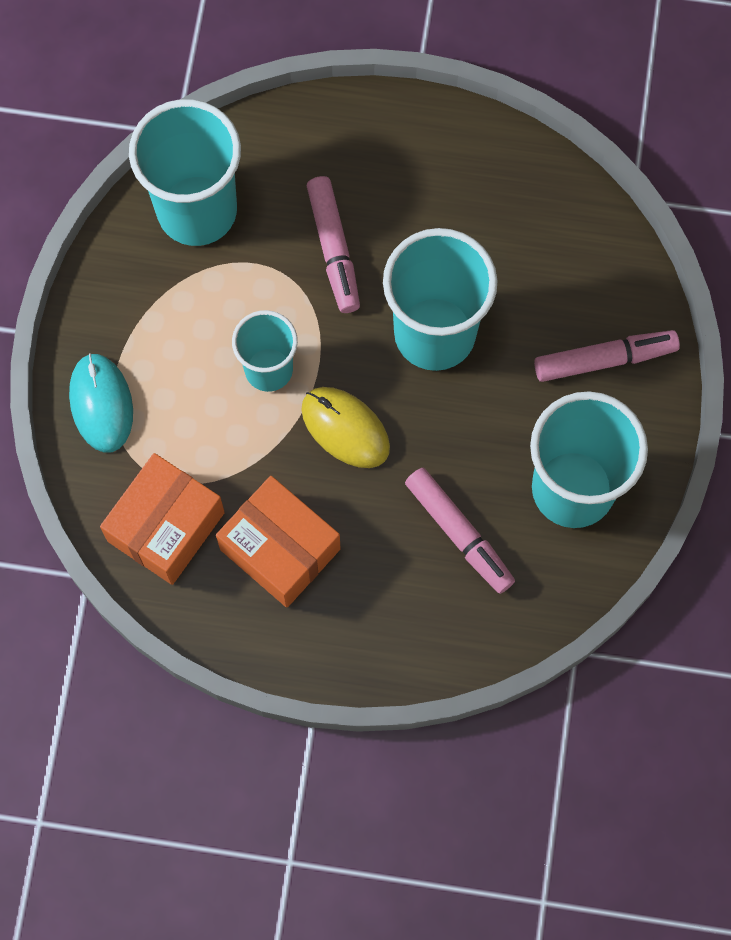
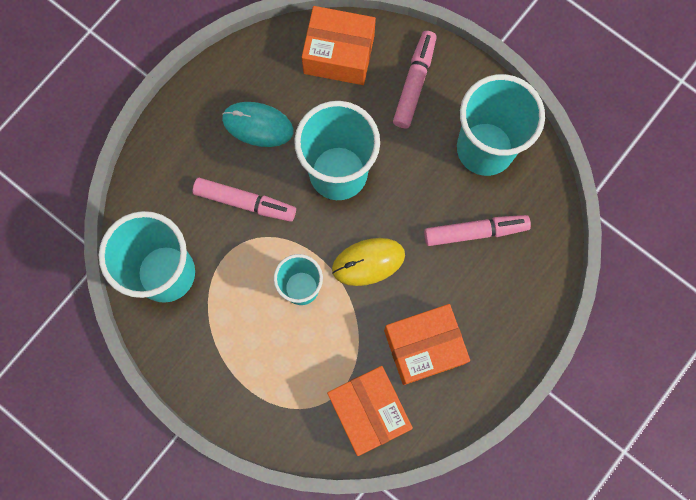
camera: 60 degrees left, 5 degrees up
(101, 404) = (261, 408): turquoise mouse -> turquoise mouse (258, 125)
(584, 252) = (339, 54): none -> orange box

